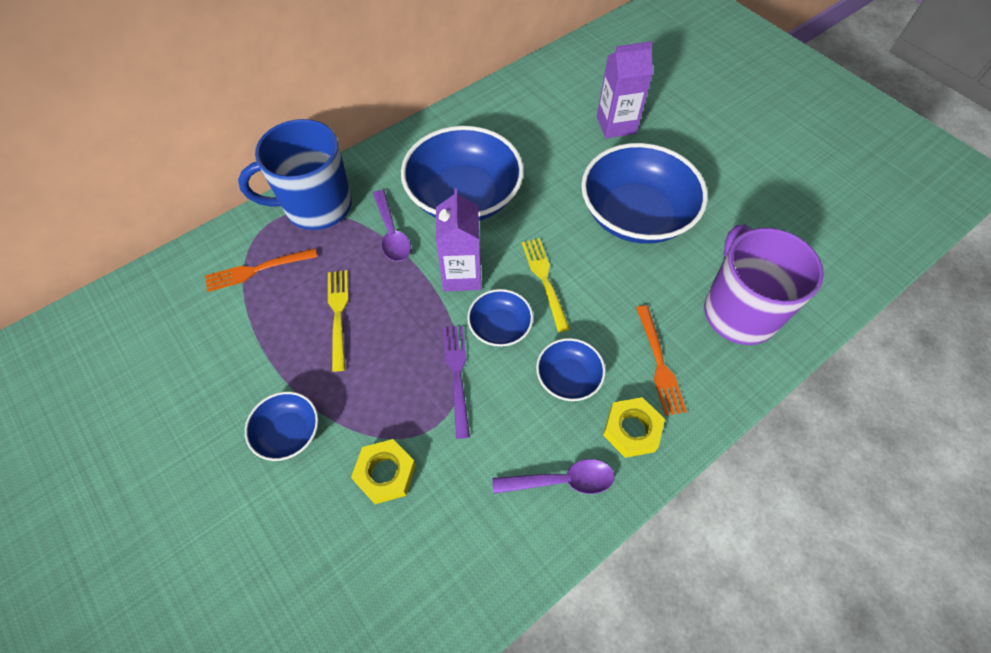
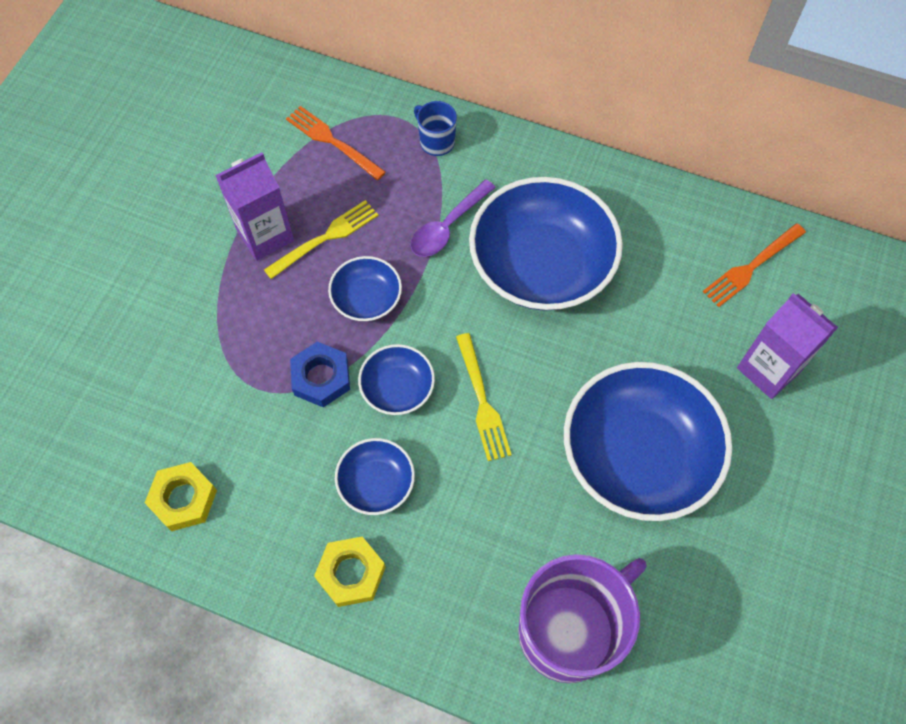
camera: 60 degrees right, 5 degrees up
(288, 432) = (187, 273): blue bowl -> blue bowl (367, 299)
(316, 206) = (436, 142): blue mug -> blue mug, size x0.45
(385, 473) = (190, 373): yellow nut -> yellow nut (183, 499)
(457, 374) = (321, 377): purple fork -> blue nut
(462, 275) = (438, 319): purple carton -> purple carton (265, 235)
(544, 280) = (482, 401): yellow fork -> yellow fork turned 120 degrees clockwise
(561, 480) = (261, 530): purple spoon -> none
(659, 363) = (446, 568): orange fork -> orange fork (751, 267)

